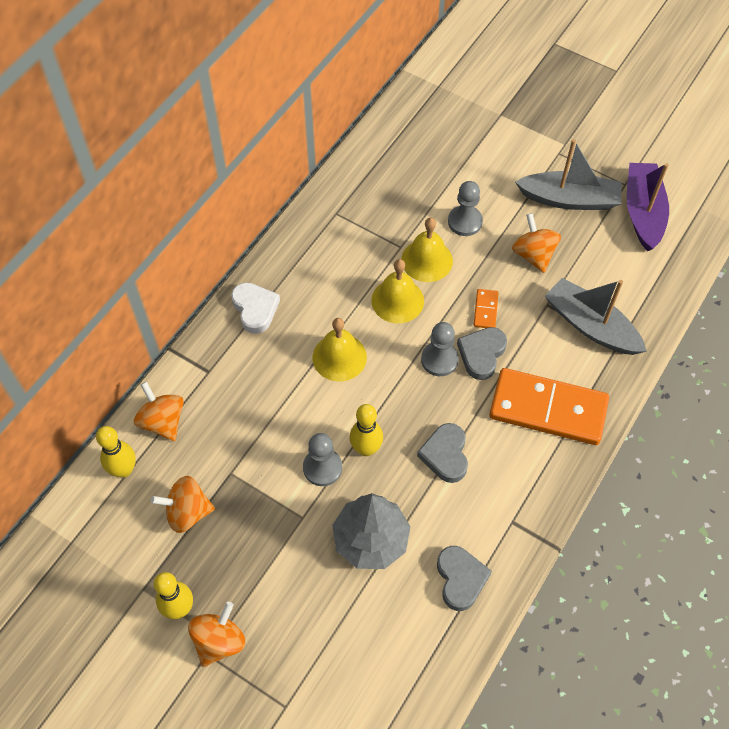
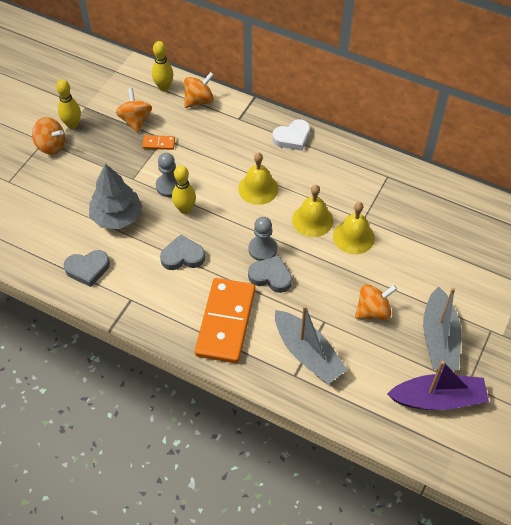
camera: 85 degrees right, 5 degrees down
(465, 222) = (397, 261): grey pawn -> none
(485, 310) = (312, 278): orange domino -> orange domino (159, 143)
(590, 326) = (307, 353): grey boat -> grey boat turned 105 degrees clockwise

